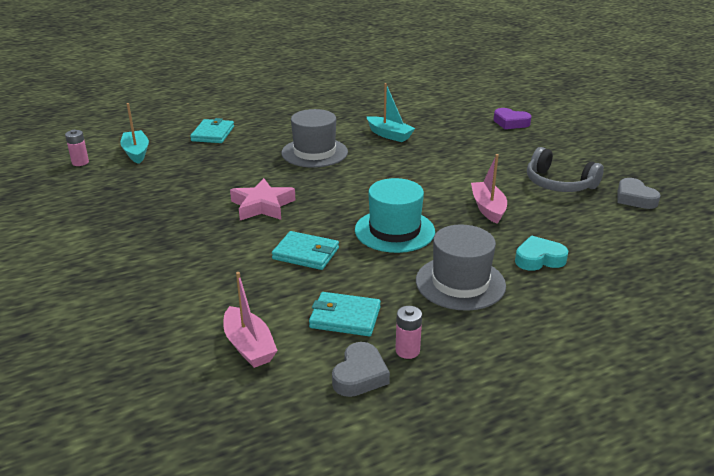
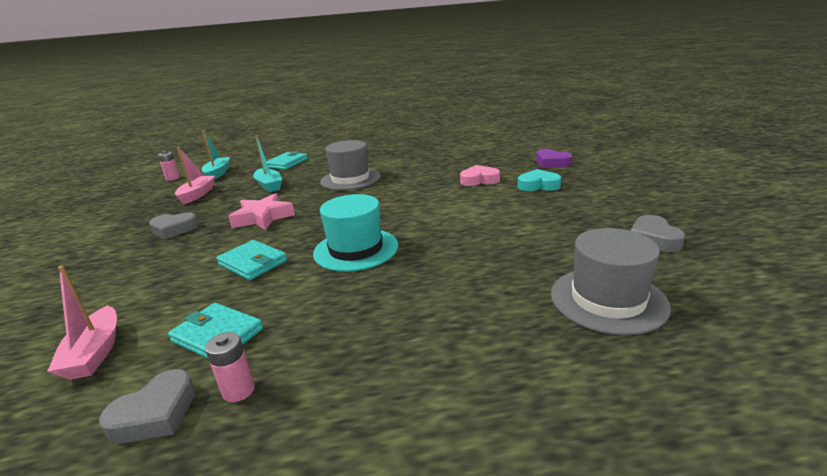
camera: 20 degrees right, 5 degrees down
(173, 227) = (174, 229): none -> grey heart
(389, 135) = (427, 168): turquoise boat -> turquoise boat (269, 185)
(454, 147) = (479, 180): none -> pink heart
(460, 283) = (374, 313): grey hat -> grey hat (608, 300)
(488, 208) = (470, 236): pink boat -> pink boat (197, 195)
(539, 259) = (488, 296): turquoise heart -> turquoise heart (538, 185)
(559, 184) = (567, 218): grey headphones -> none

